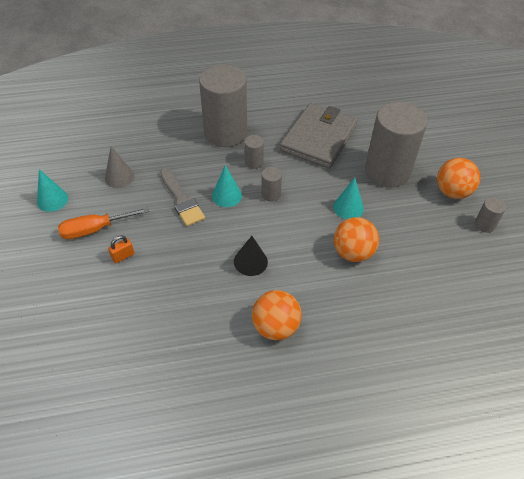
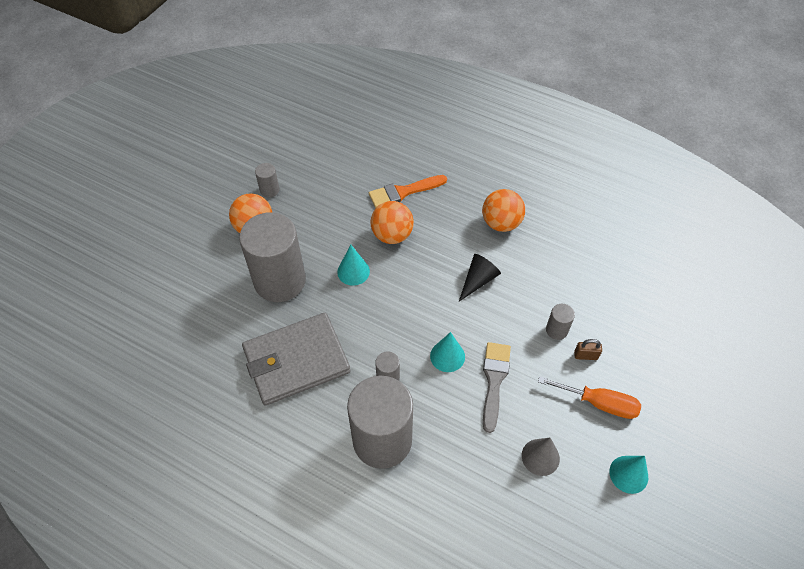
camera: 140 degrees left, 5 degrees up
(123, 256) = (585, 355): orange padlock -> brown padlock
(271, 194) = (406, 329): grey cylinder -> grey cylinder (556, 330)
(387, 297) = (403, 192): none -> orange brush

